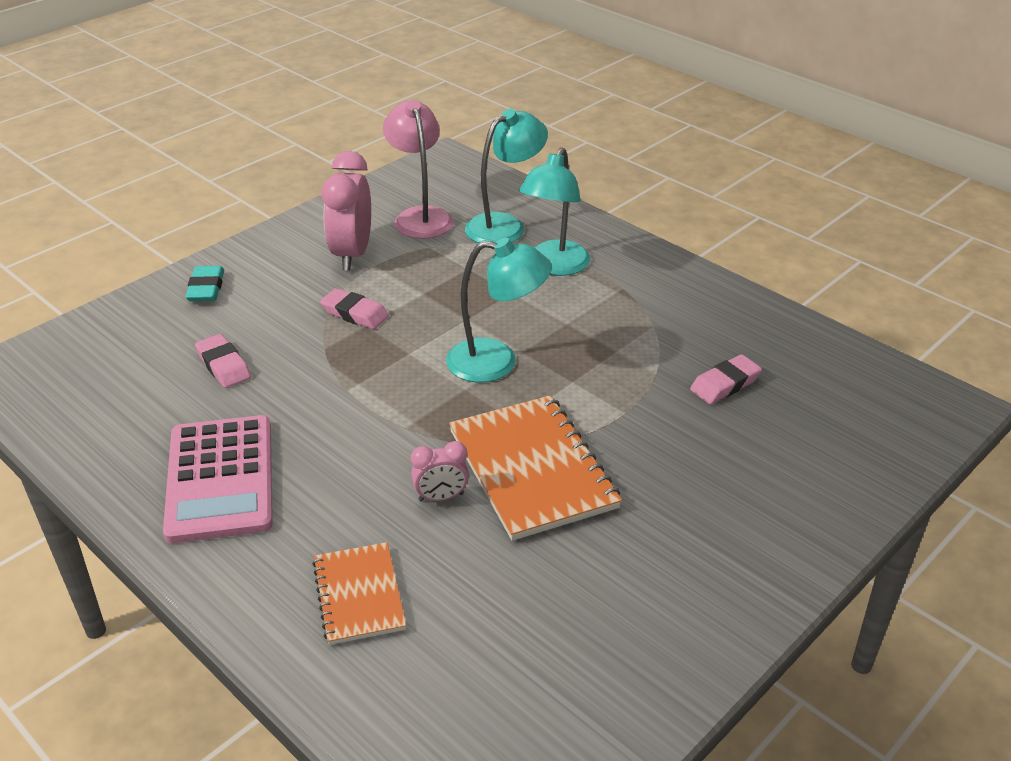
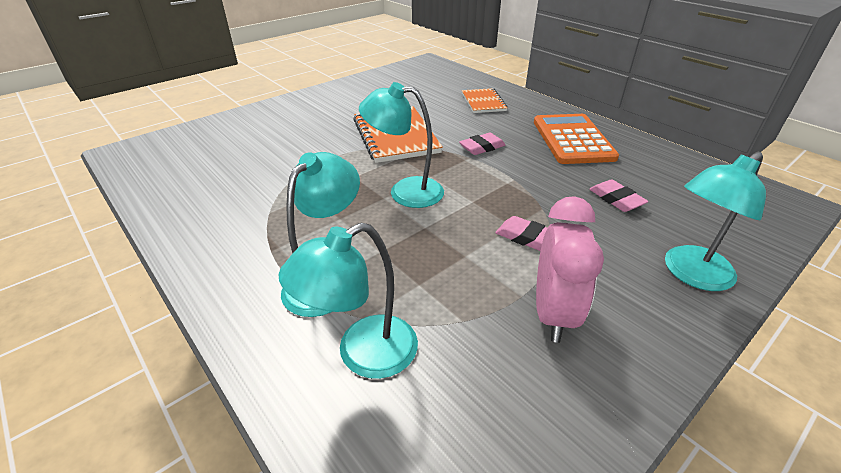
camera: 175 degrees left, 0 degrees up
(206, 288) = (691, 274): turquoise eraser -> turquoise lamp
(220, 479) = (572, 139): pink calculator -> orange calculator
(420, 216) = (478, 383): pink lamp -> none
(441, 497) = (447, 128): pink clock -> none
(725, 384) = (250, 170): pink eraser -> pink eraser (482, 147)

